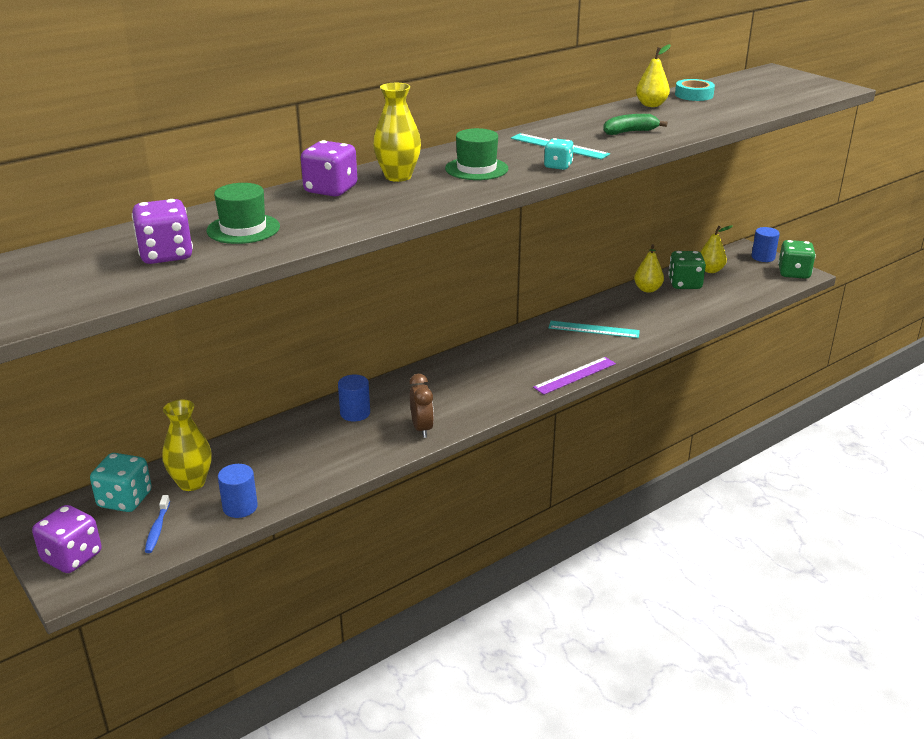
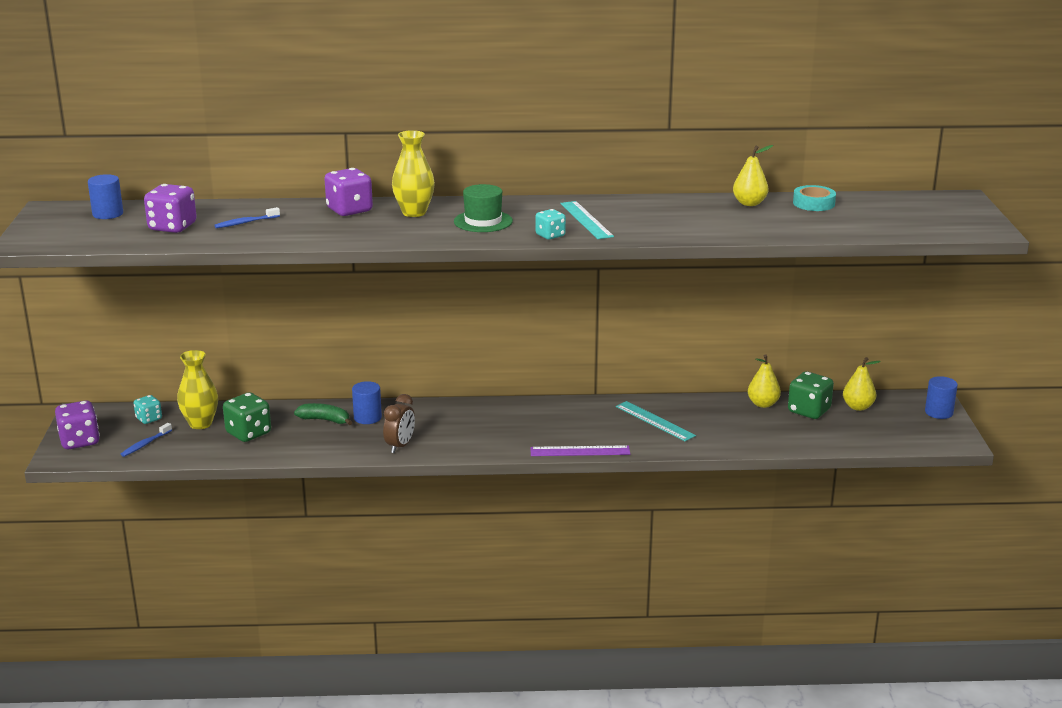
camera: 35 degrees right, 5 degrees down
(125, 500) = (149, 419): turquoise dice -> turquoise dice, size x0.60
(240, 507) = (210, 451): blue cylinder -> blue cylinder (108, 214)
(243, 229) = (245, 223): green hat -> blue toothbrush
(630, 132) = (674, 222): green banana -> green banana (325, 420)
(793, 273) = (947, 437): green dice -> green dice (248, 433)

